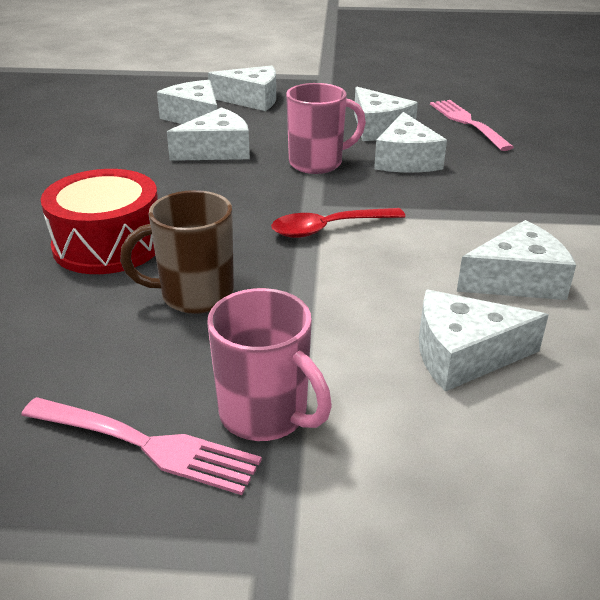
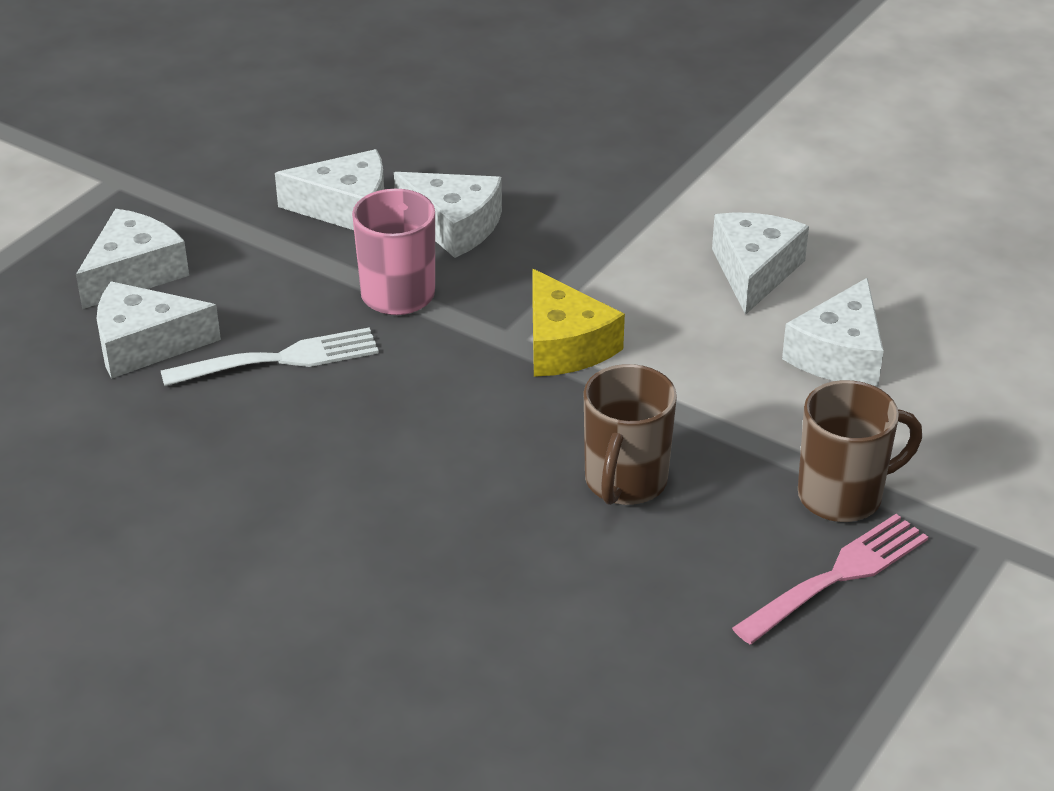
camera: 60 degrees left, 5 degrees up
(108, 244) = (461, 518): red drum -> none
(217, 150) = (280, 359): white cheese -> white fork
(266, 415) = (843, 496): pink mug -> brown mug
(329, 228) = (565, 345): red spoon -> yellow cheese
(467, 123) = (399, 137): pink fork -> none

